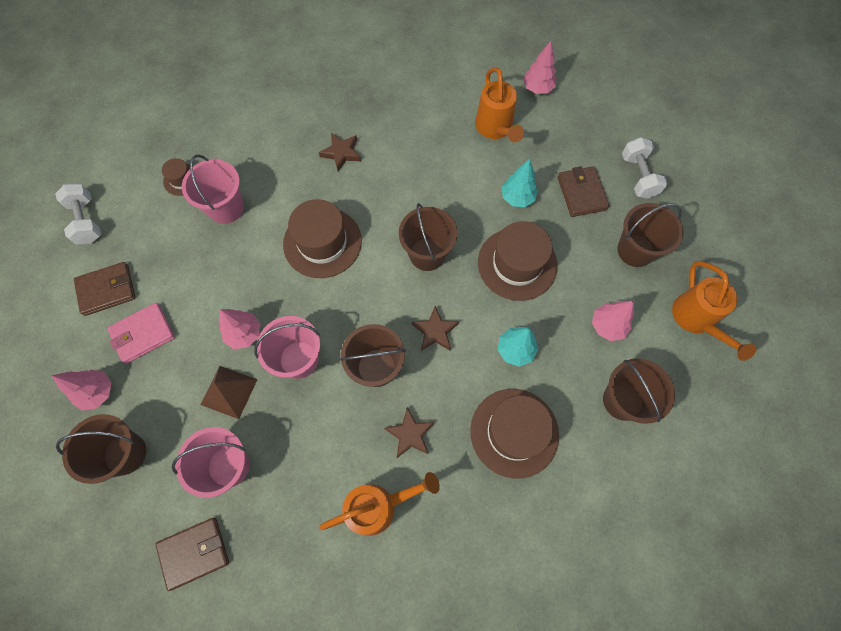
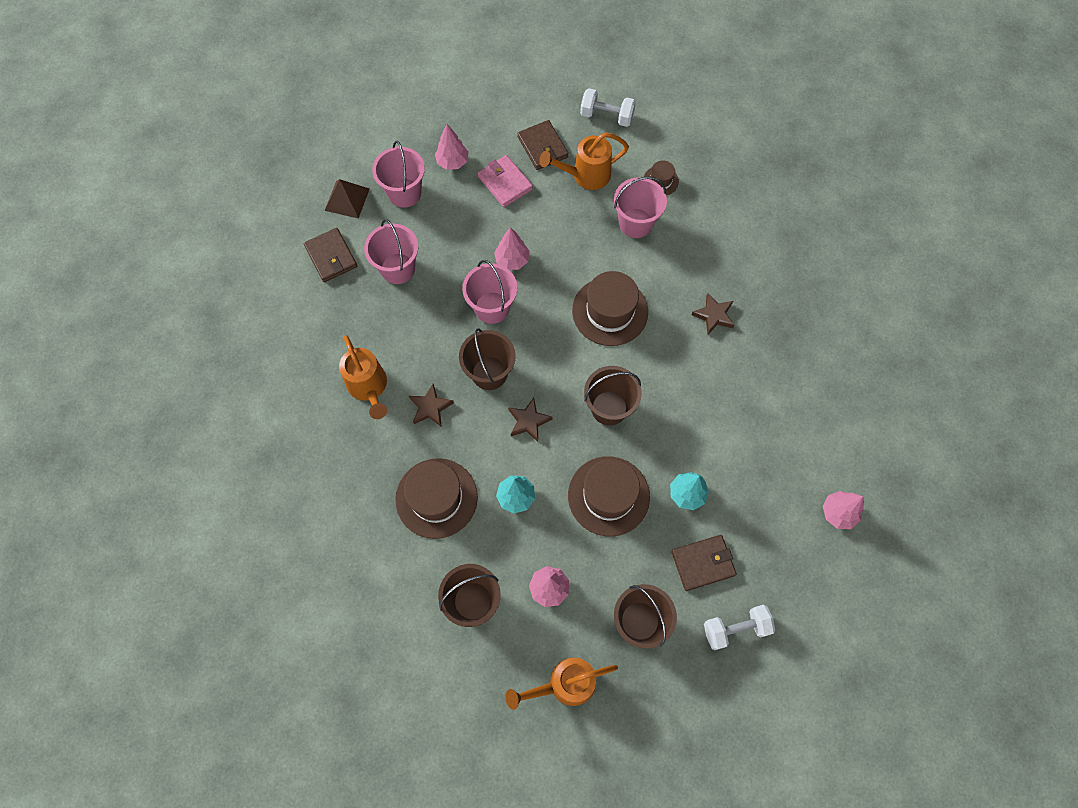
camera: 85 degrees right, 0 degrees up
(87, 221) = (606, 116): white dumbbell -> white dumbbell turned 45 degrees clockwise
(125, 453) = (404, 193): brown bucket -> pink bucket
(229, 392) = (459, 257): brown pyramid -> brown pyramid (347, 199)
(495, 128) = (772, 467): orange watering can -> orange watering can (586, 175)

